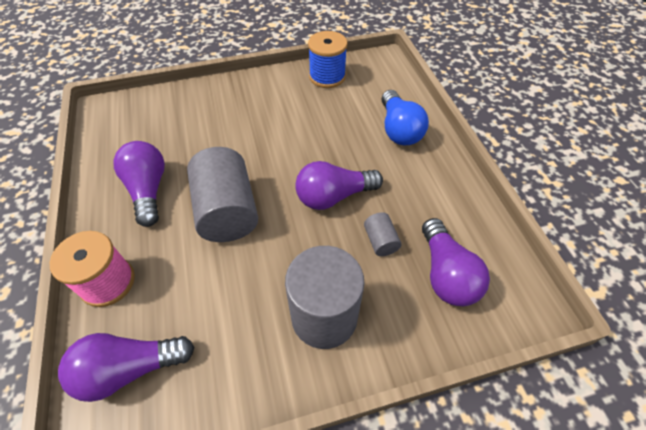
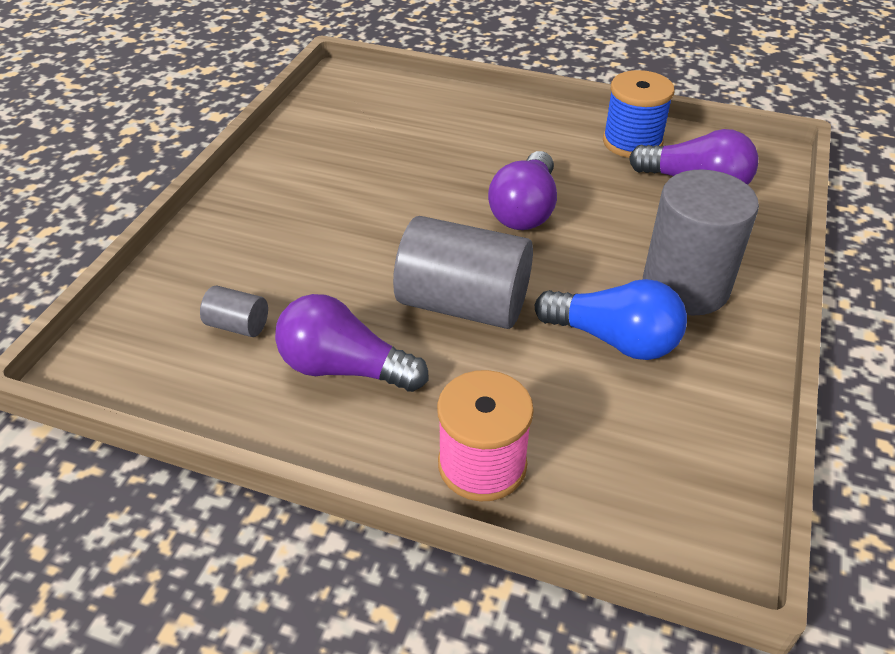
camera: 55 degrees left, 10 degrees down
(129, 368) = (642, 481): purple light bulb -> none
(327, 77) = (316, 129): blue spool -> blue spool (632, 142)
(380, 241) = (619, 205): grey cylinder -> grey cylinder (238, 325)
(399, 130) = (473, 121): blue light bulb -> blue light bulb (614, 339)

